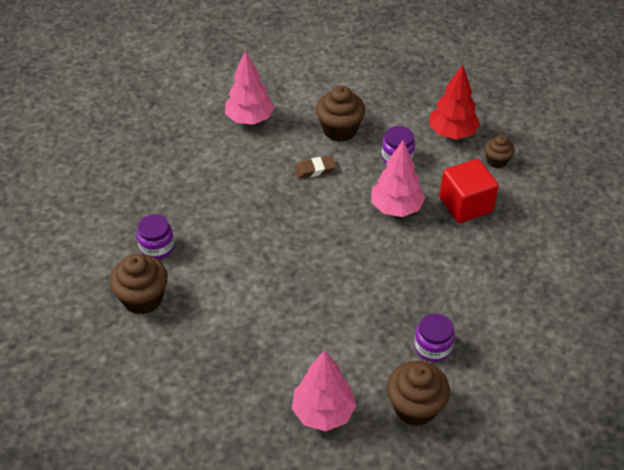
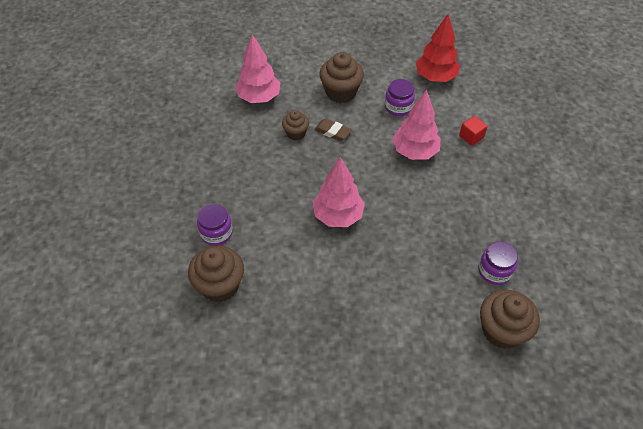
camera: 15 degrees left, 5 degrees up
(315, 170) = (332, 132): brown eraser -> brown eraser turned 60 degrees clockwise
(323, 412) = (424, 356): pink tree -> pink tree (338, 215)
(465, 204) = (471, 137): red cube -> red cube, size x0.51
(497, 161) = (481, 94): brown cupcake -> brown cupcake (296, 133)

